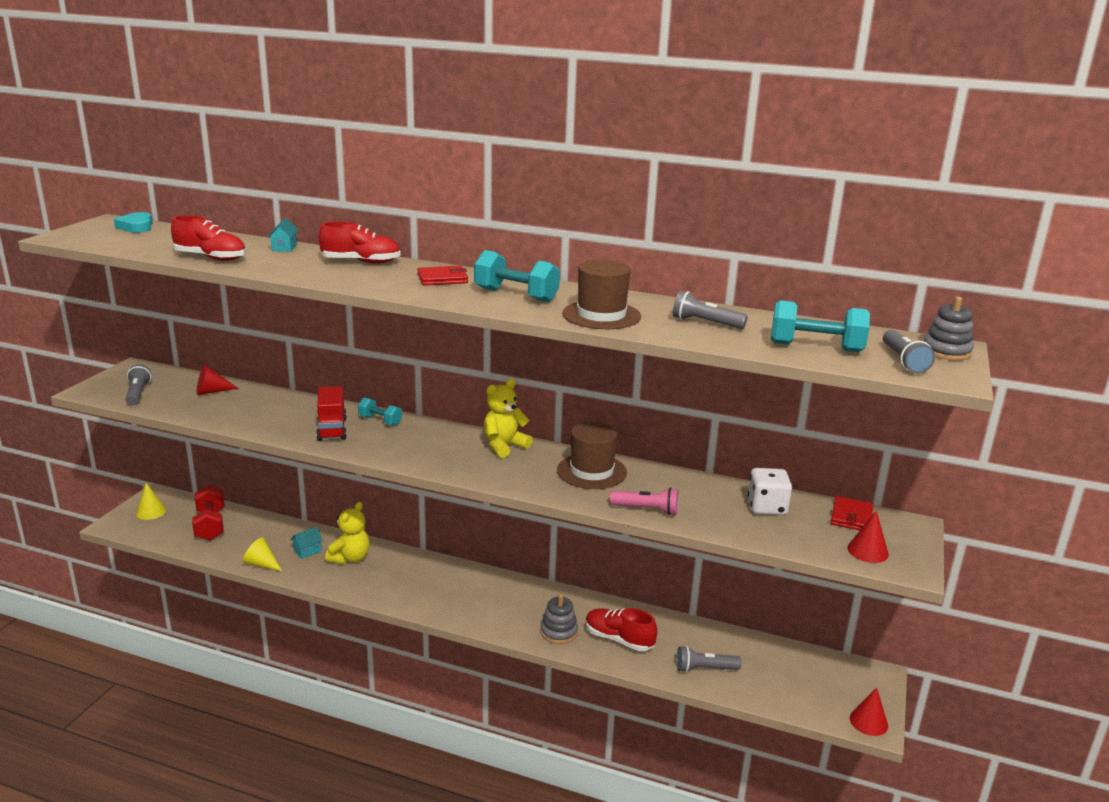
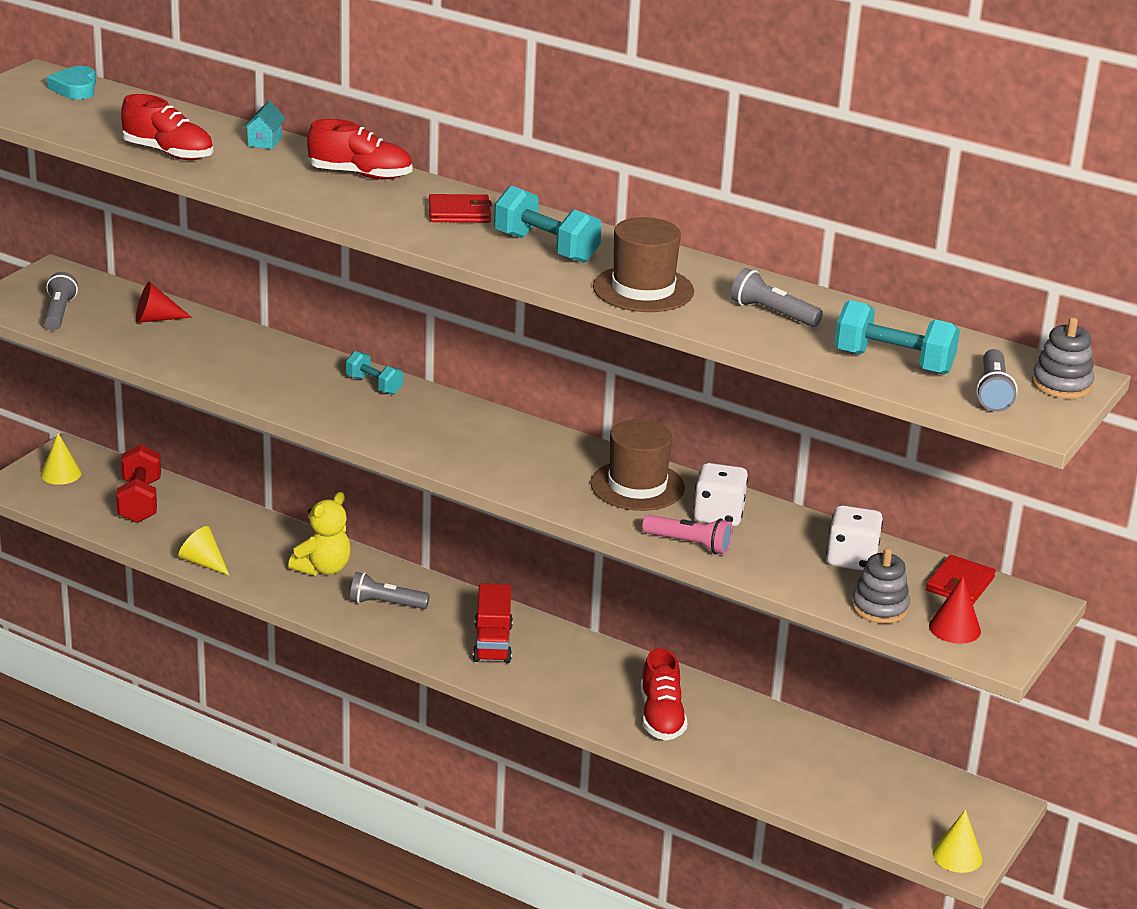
camera: 10 degrees right, 5 degrees up
(307, 551) = (266, 552): turquoise house -> none
(332, 429) = (308, 391): red truck -> red truck (492, 643)
(504, 446) = (531, 439): yellow teddy bear -> none
(559, 632) = (583, 698): grey stacking toy -> grey stacking toy (879, 608)
(619, 639) = (661, 717): red shoe -> red shoe turned 135 degrees counterclockwise
(658, 486) = (718, 515): none -> white dice
(705, 669) = (764, 767): grey flashlight -> grey flashlight (386, 604)
(868, 722) = (957, 856): red cone -> yellow cone

